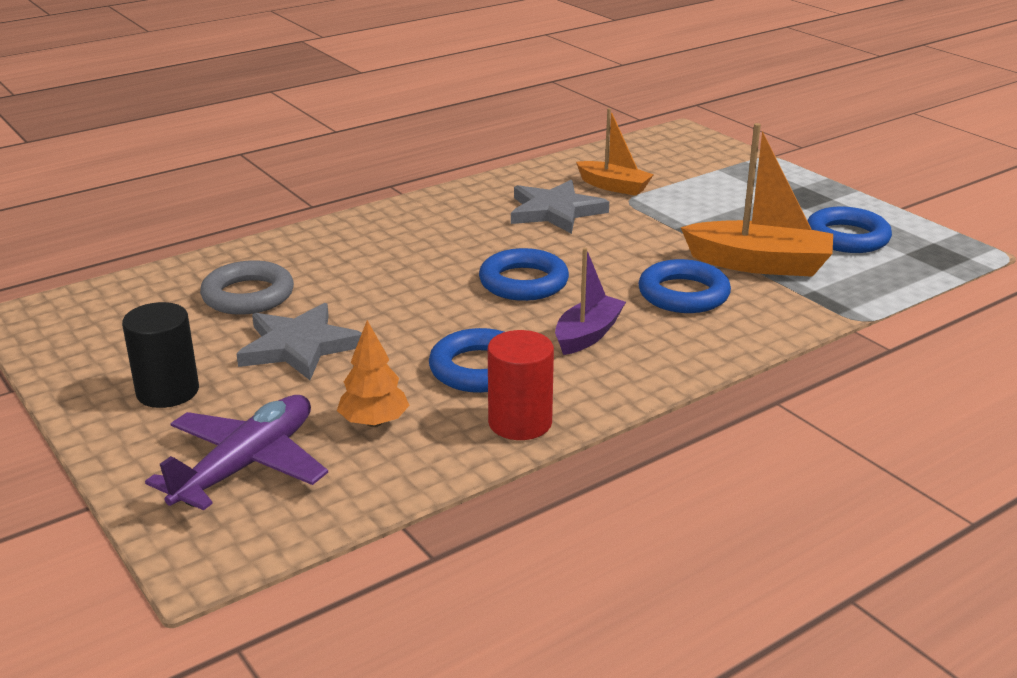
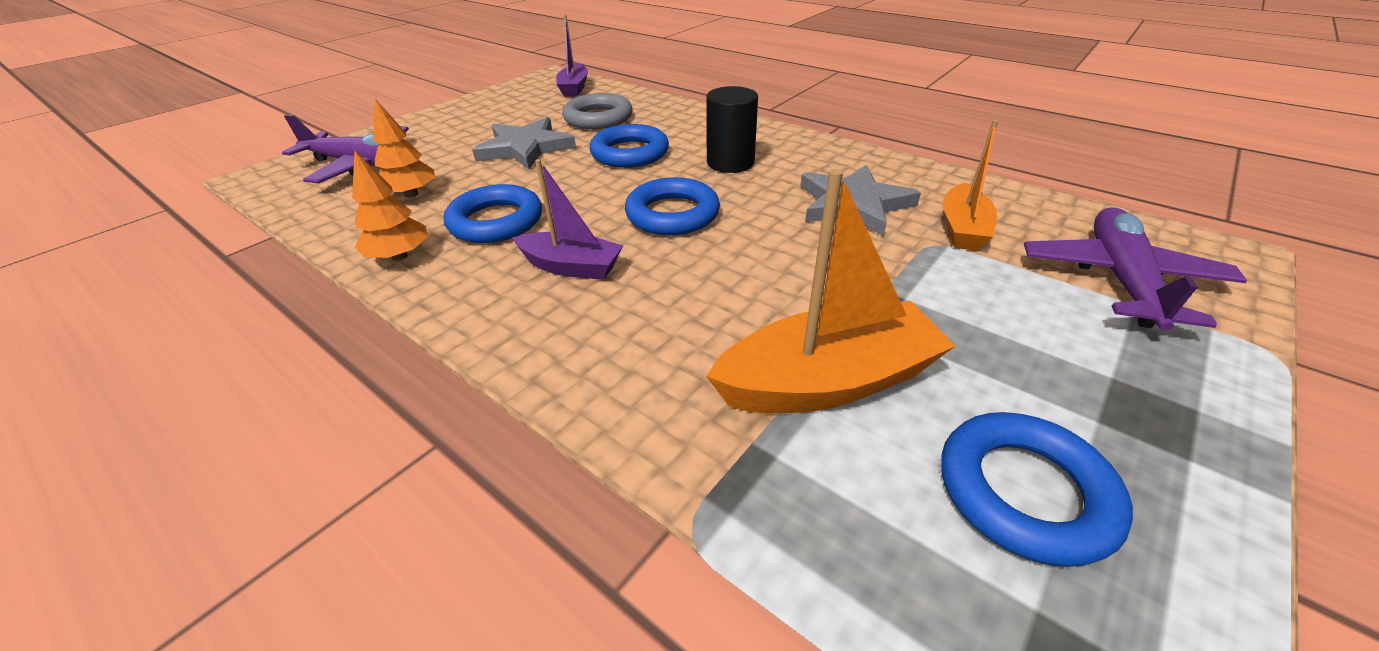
camera: 75 degrees right, 10 degrees up
(113, 303) = (574, 88): none -> purple boat
(167, 391) = (461, 125): black cylinder -> black cylinder (730, 163)
(520, 422) = (400, 256): red cylinder -> orange tree
(683, 294) = (694, 320): blue ring -> blue ring (630, 153)
(693, 164) = (1120, 279): none -> purple plane
(759, 264) = (827, 381): orange boat -> orange boat turned 105 degrees counterclockwise

